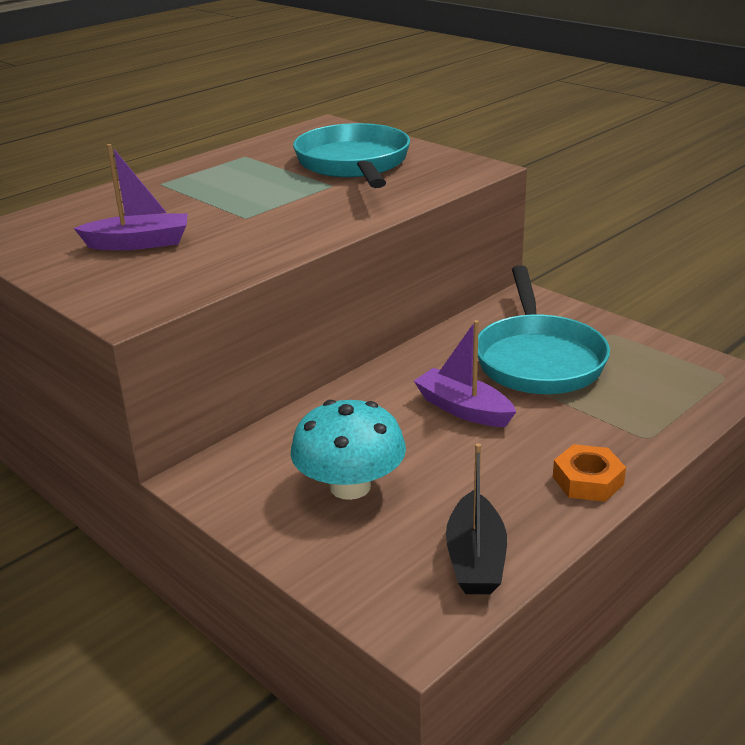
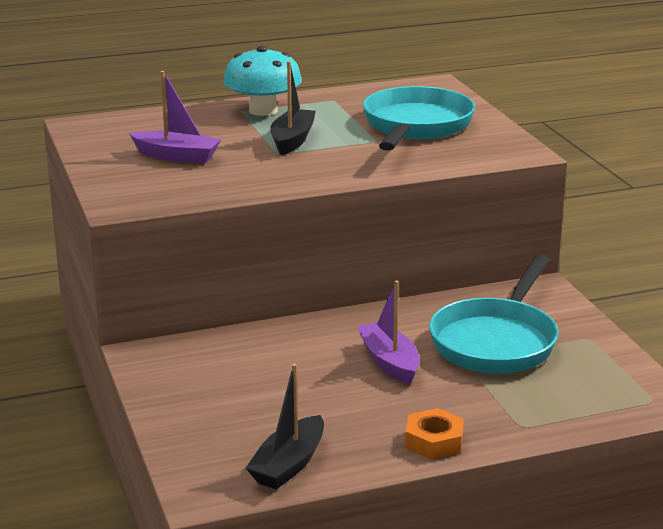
camera: 25 degrees right, 5 degrees down
(247, 201) = (292, 140): none -> black boat
(350, 486) = (245, 391): turquoise mushroom -> turquoise mushroom (263, 110)

